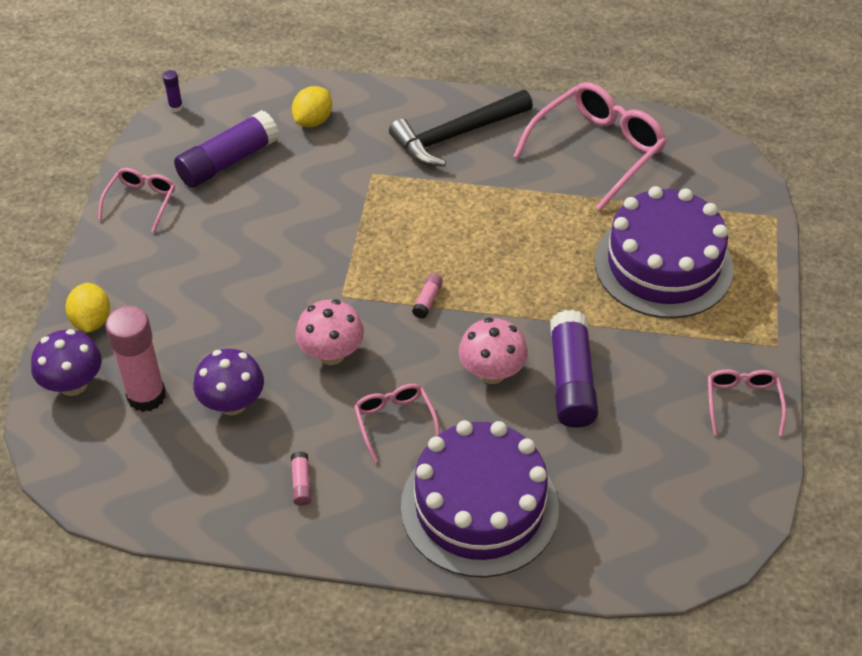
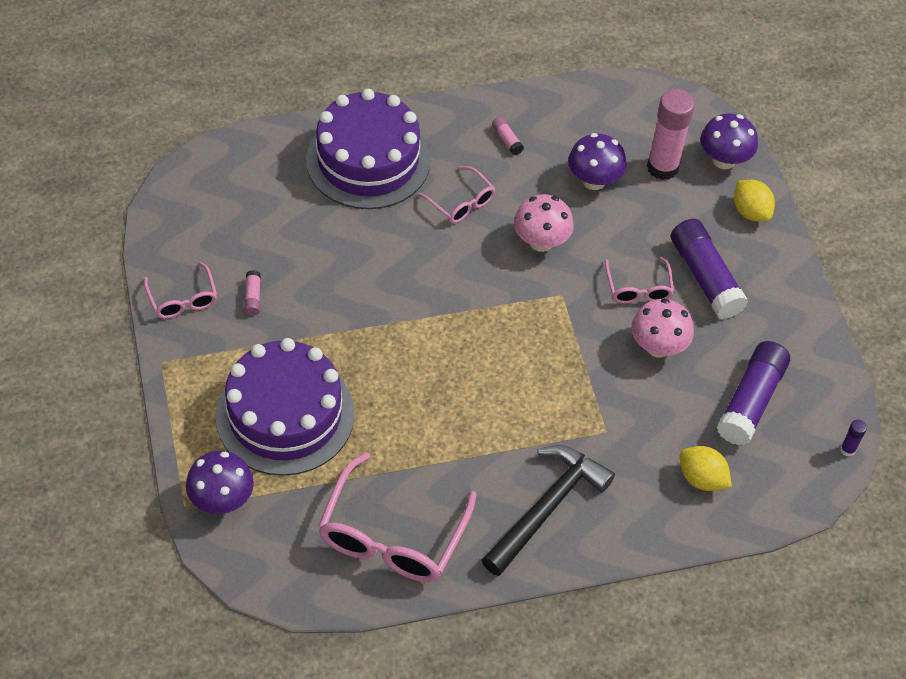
camera: 155 degrees right, 5 degrees up
(141, 201) = (797, 332): pink glasses -> pink glasses (638, 288)
(313, 120) = (701, 478): yellow lemon -> yellow lemon turned 60 degrees counterclockwise
(427, 300) = (486, 312): pink glue stick -> pink glue stick (253, 297)
(492, 372) = (402, 264): pink mushroom -> pink mushroom (658, 346)
(571, 380) = (333, 277): purple glue stick -> purple glue stick (705, 277)
(740, 213) = (222, 500): none -> purple mushroom

